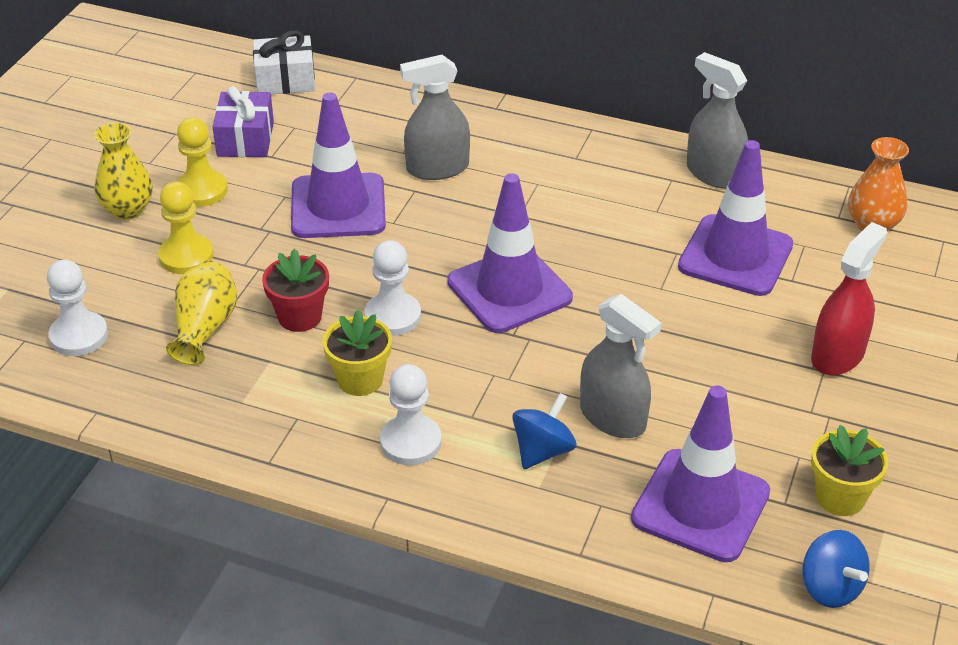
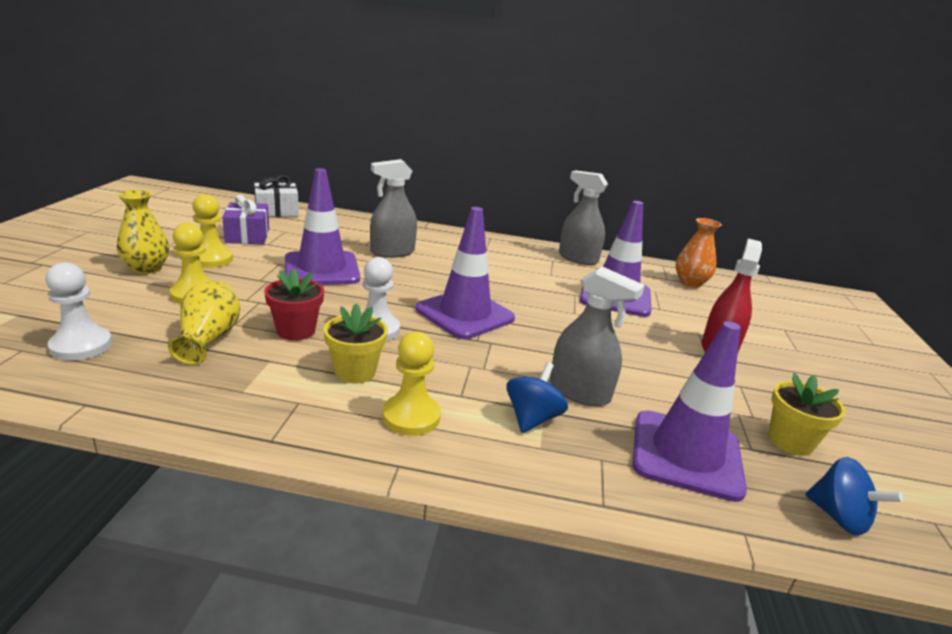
camera: 15 degrees left, 15 degrees down
(411, 442) = (411, 417): white pawn -> yellow pawn

